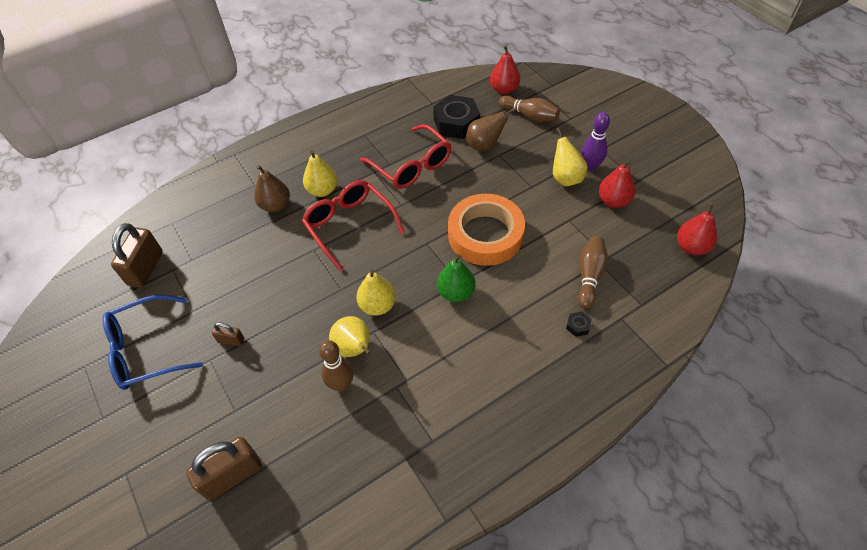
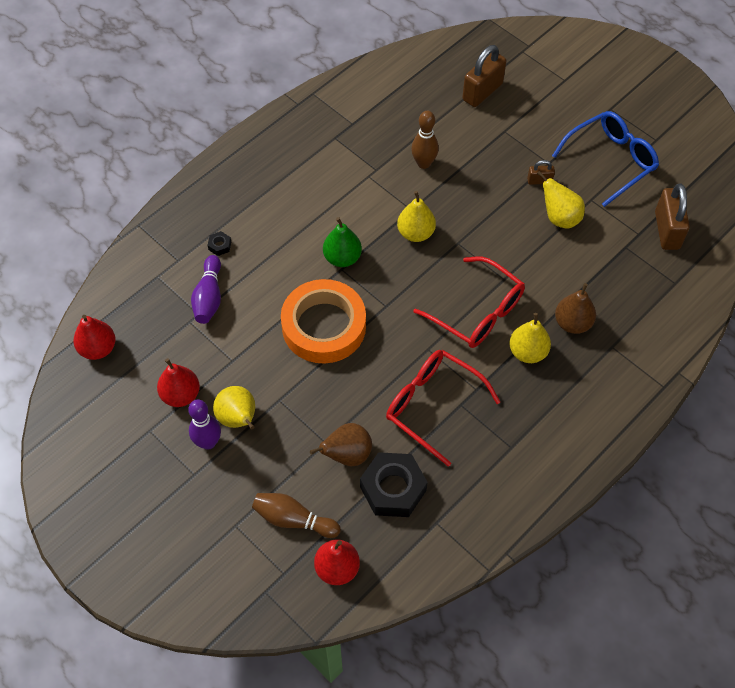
camera: 165 degrees right, 5 degrees up
(354, 349) = (423, 192): yellow pear -> yellow pear (559, 218)
(589, 276) = (209, 297): brown bowling pin -> purple bowling pin

